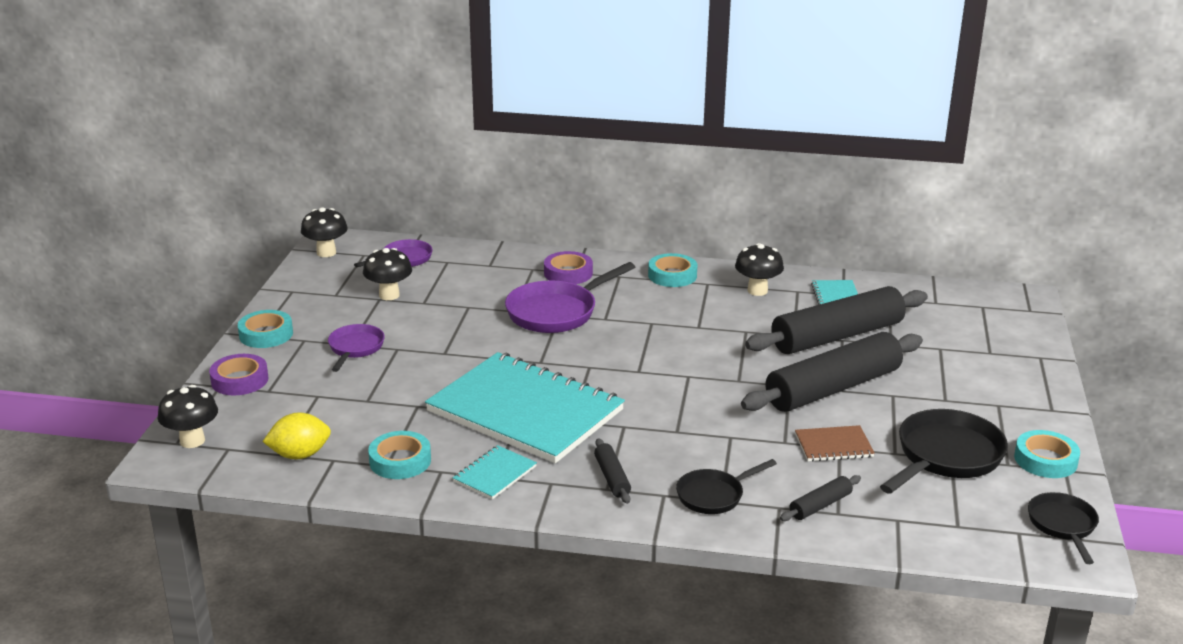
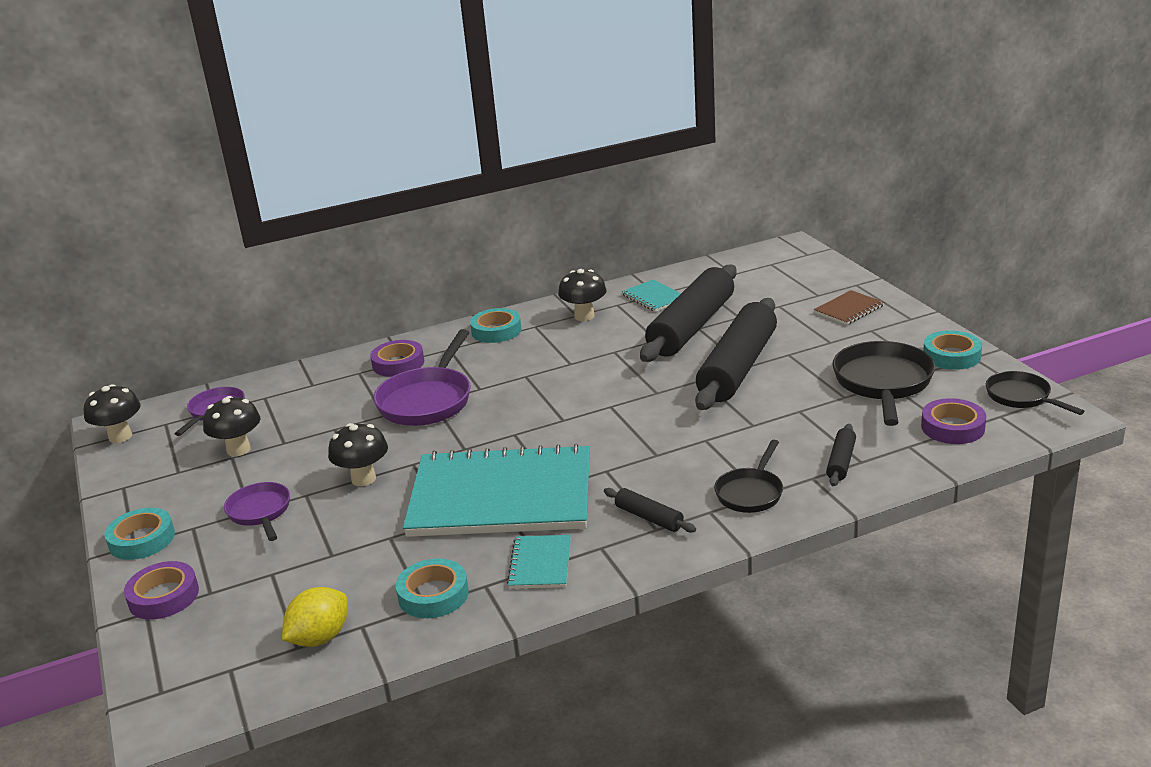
camera: 30 degrees left, 0 degrees up
(192, 441) = (178, 681): black mushroom -> black mushroom (363, 479)
(833, 445) = (793, 411): brown notebook -> brown notebook (848, 309)
(959, 522) = (952, 427): none -> purple tape

